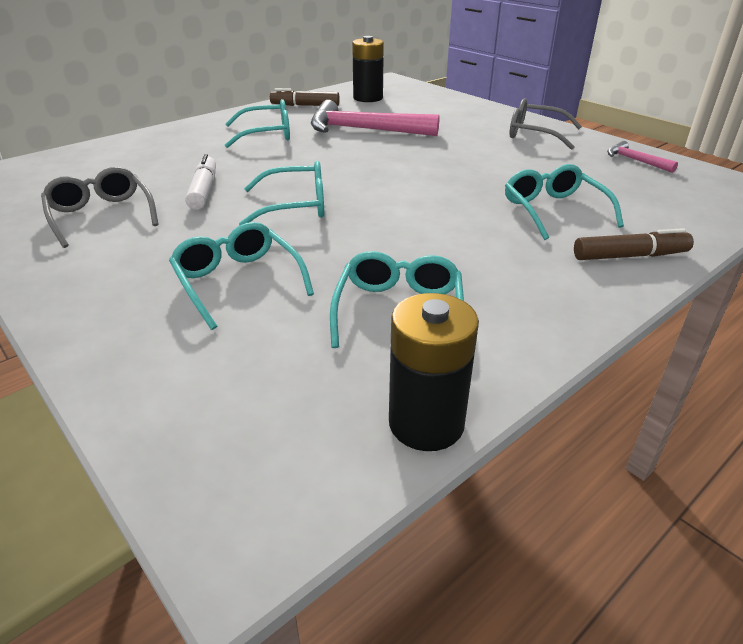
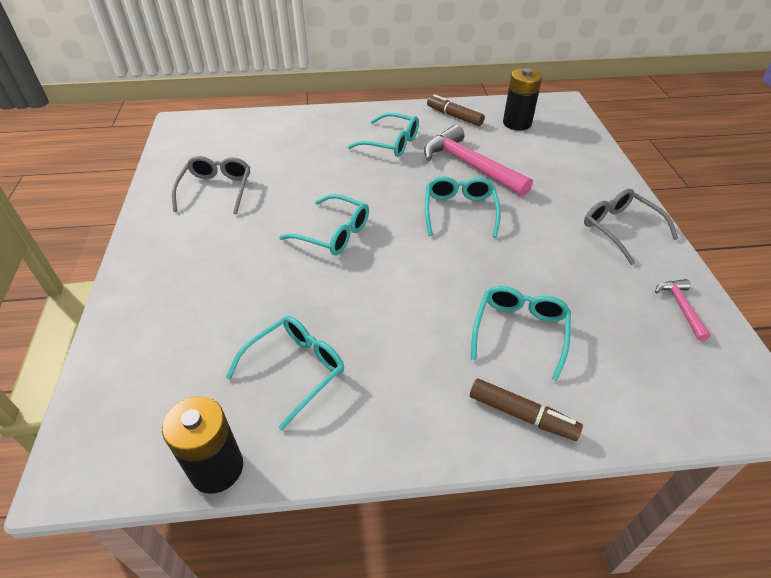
camera: 35 degrees right, 10 degrees up
(204, 190) = (293, 190): white marker -> none
(237, 281) = (233, 289): turquoise glasses -> turquoise glasses (459, 211)

